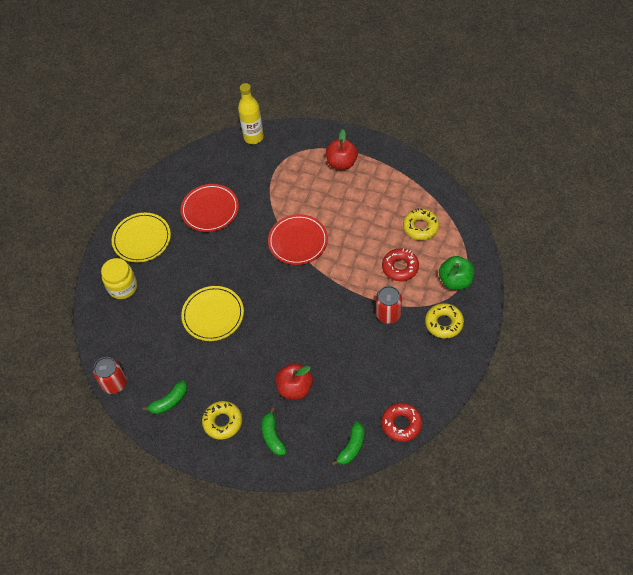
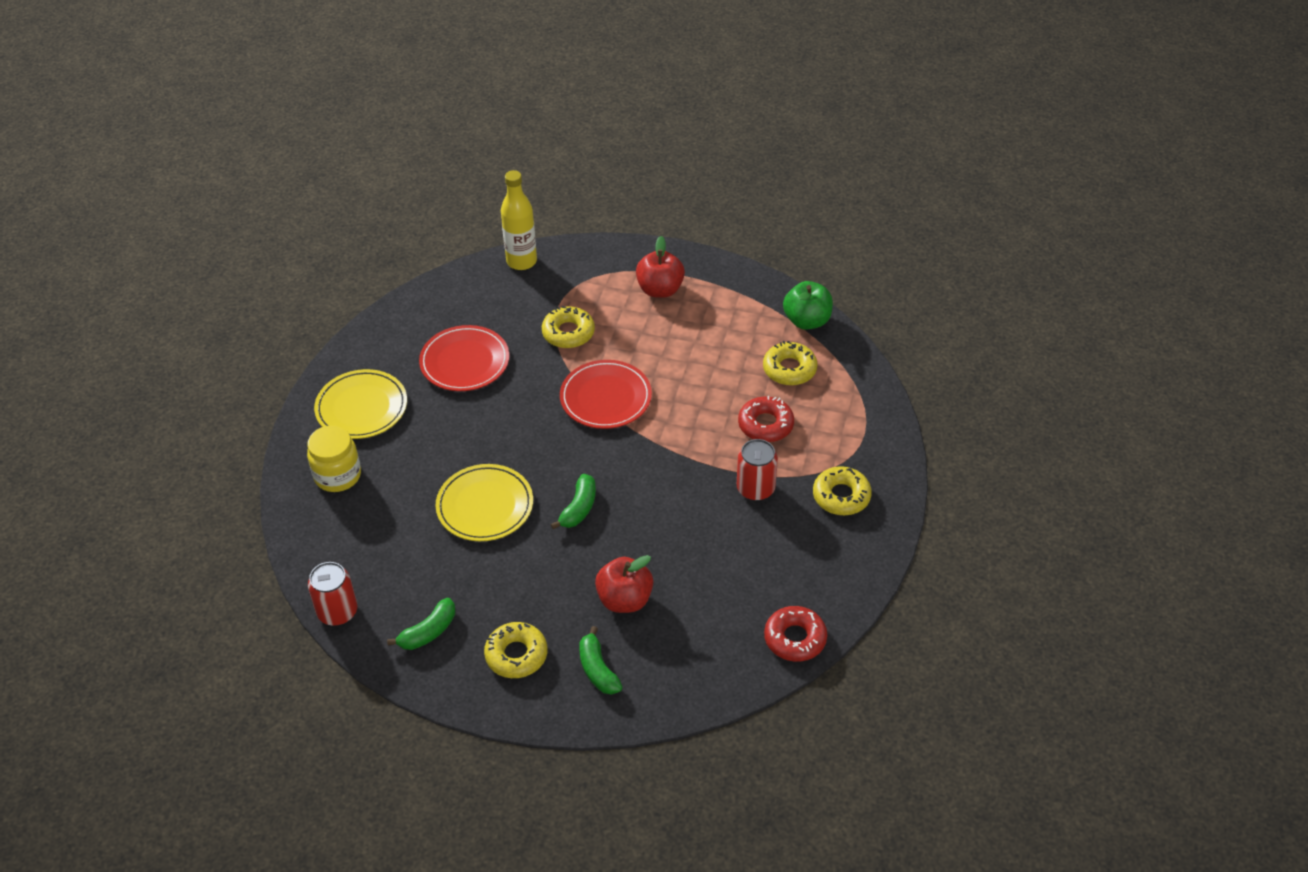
camera: 10 degrees left, 10 degrees down
(278, 192) = (568, 333): none -> yellow donut
(351, 447) = (722, 676): green banana -> green banana (579, 508)
(455, 281) = (851, 438): green apple -> green apple (807, 321)

